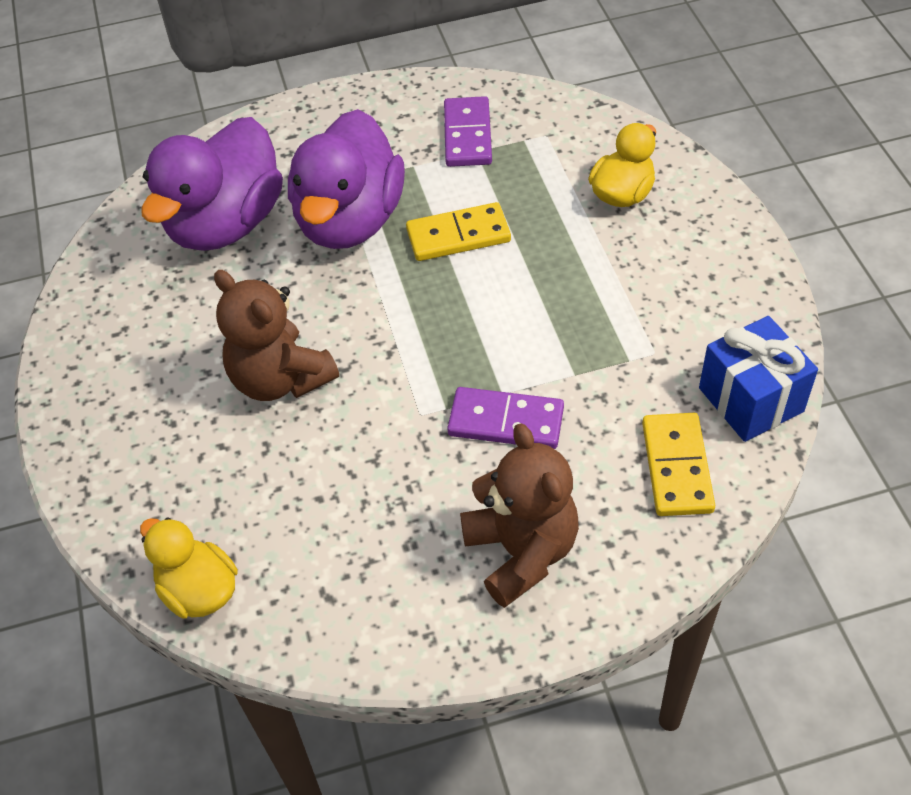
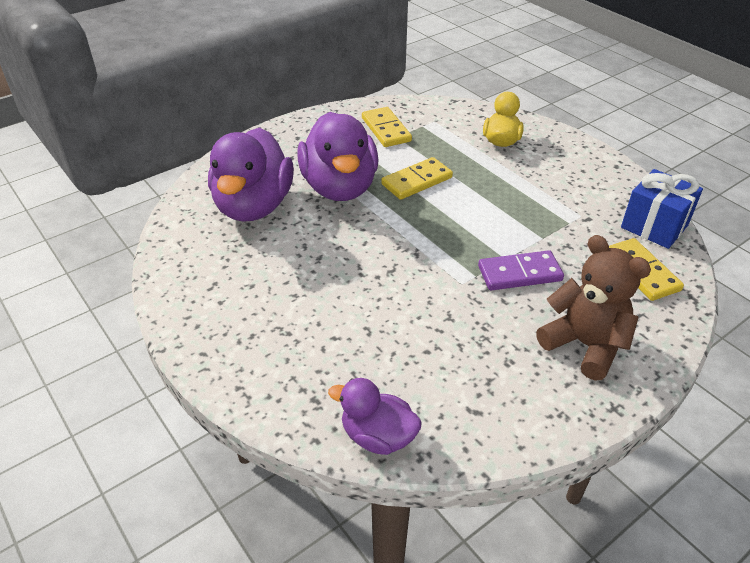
camera: 25 degrees left, 10 degrees down
(199, 590) = (378, 436): yellow duck -> purple duck
(280, 379) = (351, 286): brown teddy bear -> none
(467, 135) = (386, 129): purple domino -> yellow domino

